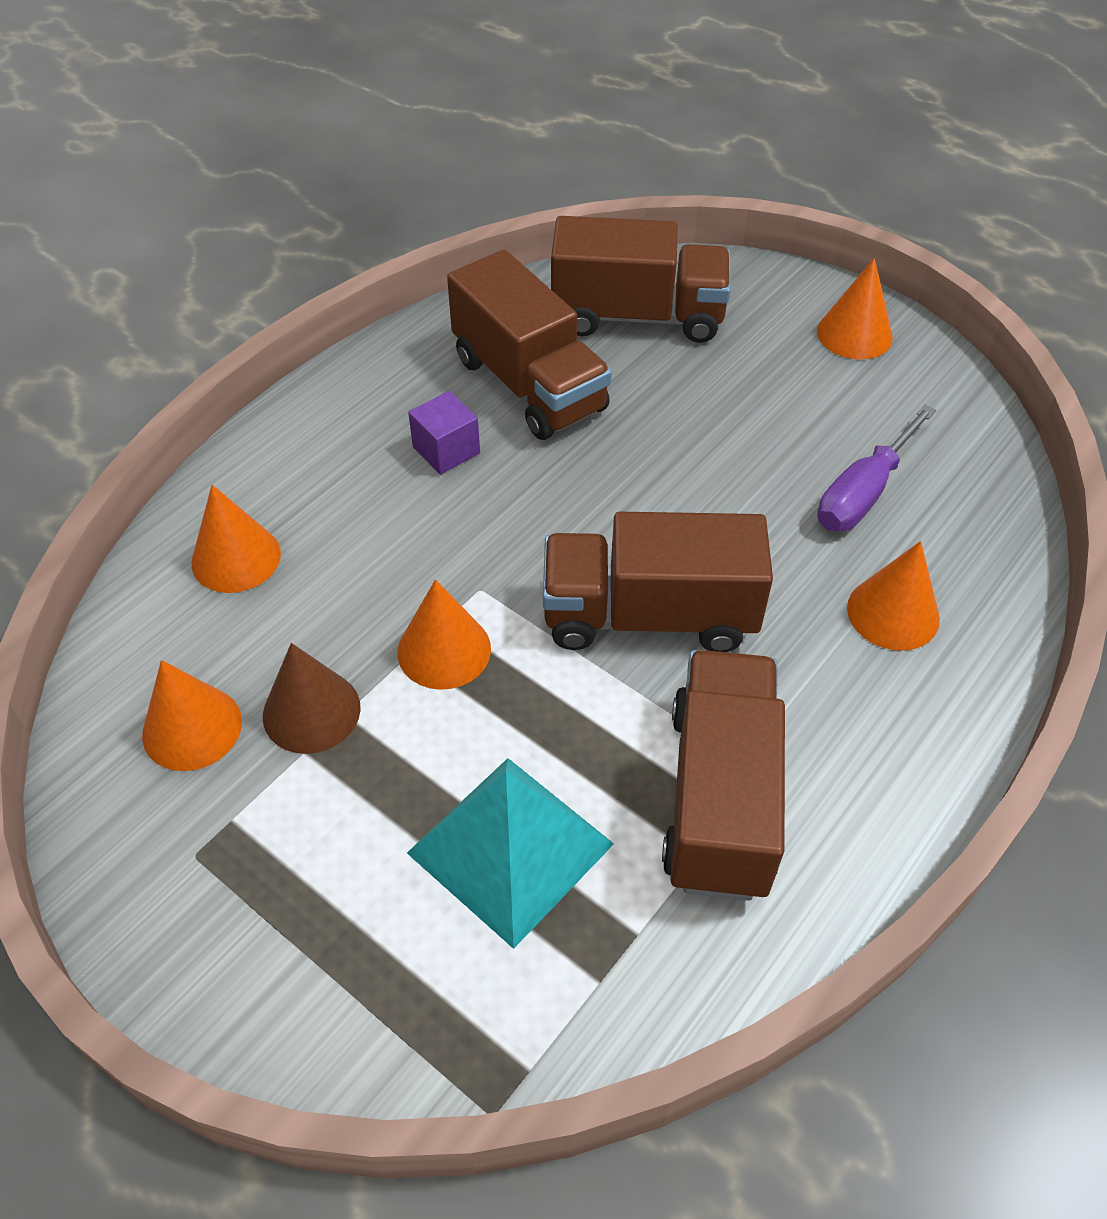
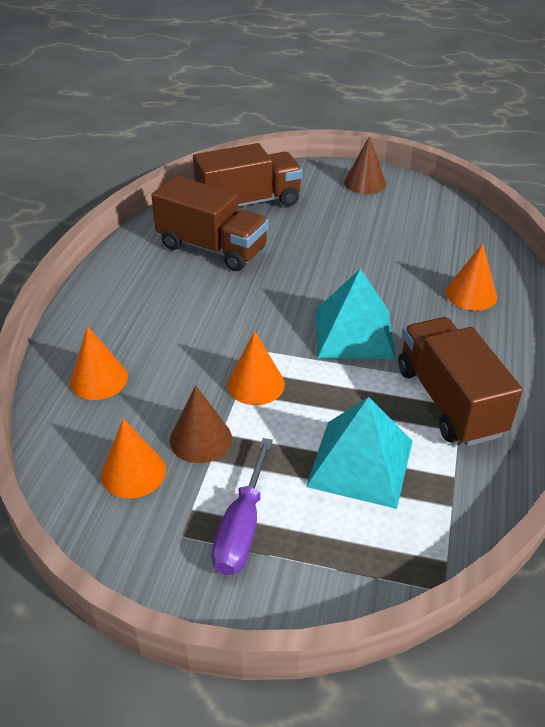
camera: 25 degrees left, 10 degrees down
(446, 450) = (187, 291): purple cube -> none
(649, 615) = (354, 333): brown truck -> turquoise pyramid
(854, 334) = (365, 183): orange cone -> brown cone
(864, 492) = (419, 248): purple screwdriver -> purple screwdriver (242, 527)

